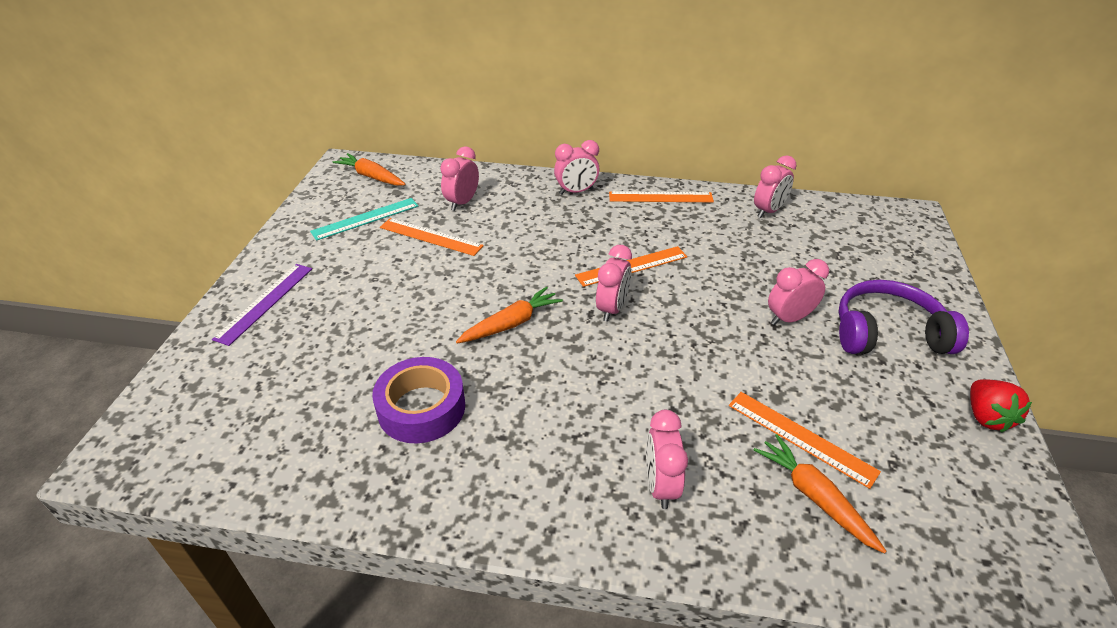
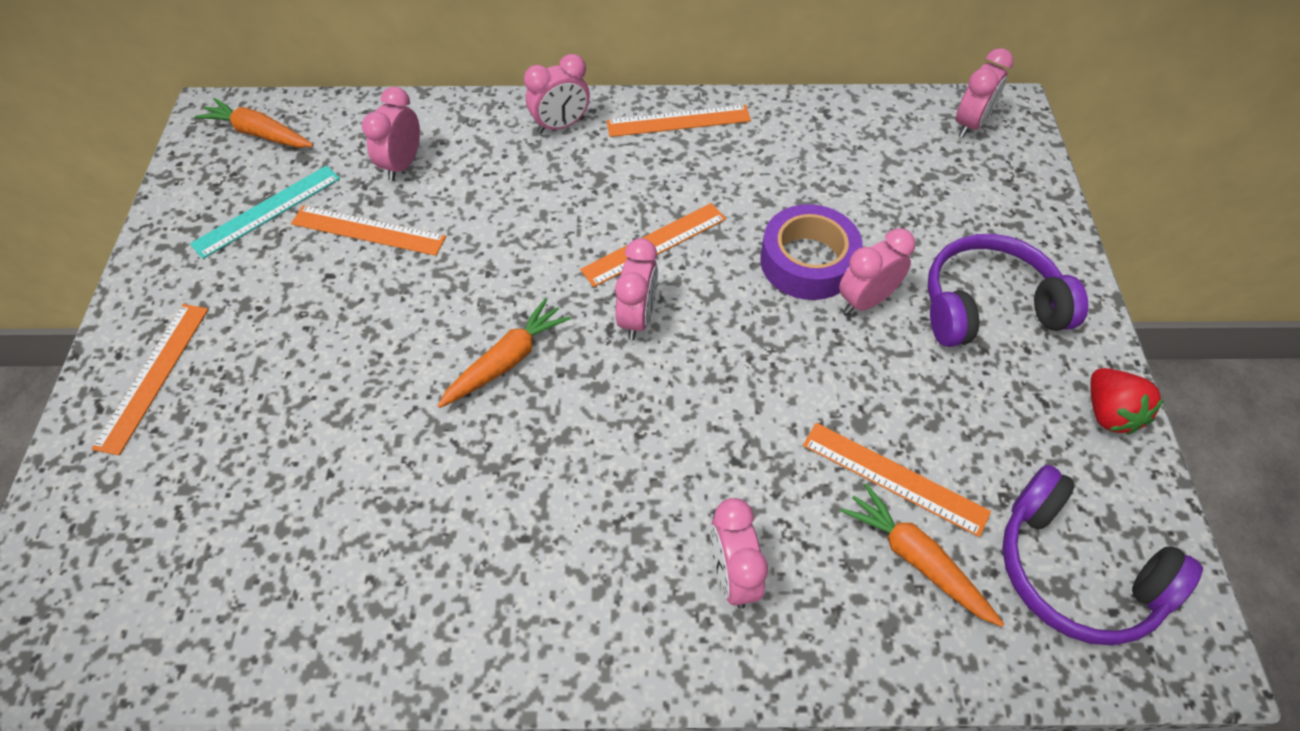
camera: 10 degrees left, 15 degrees up
(265, 302) = (153, 376): purple ruler -> orange ruler
(421, 408) = (410, 512): purple tape -> purple tape (808, 261)
(768, 211) = (824, 127): pink clock -> pink clock (970, 124)
(952, 525) = (1075, 570): none -> purple headphones

